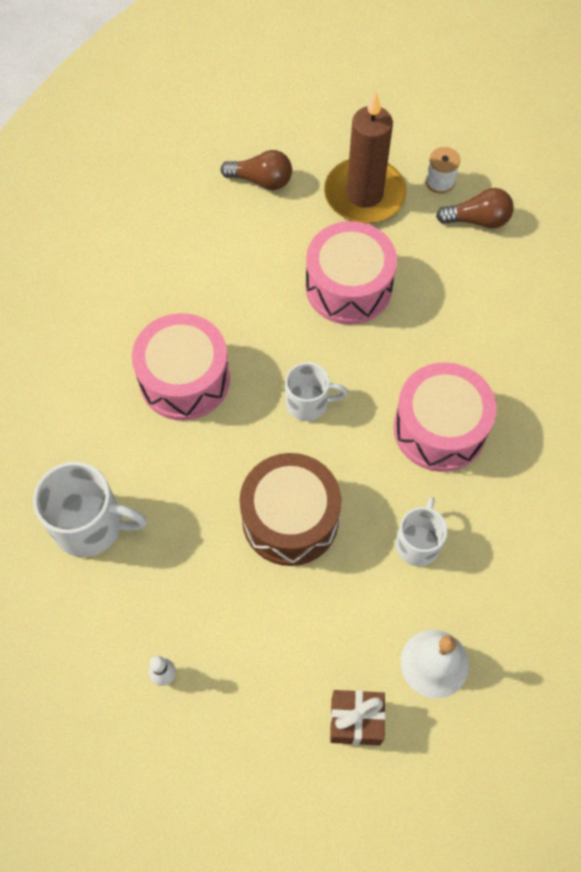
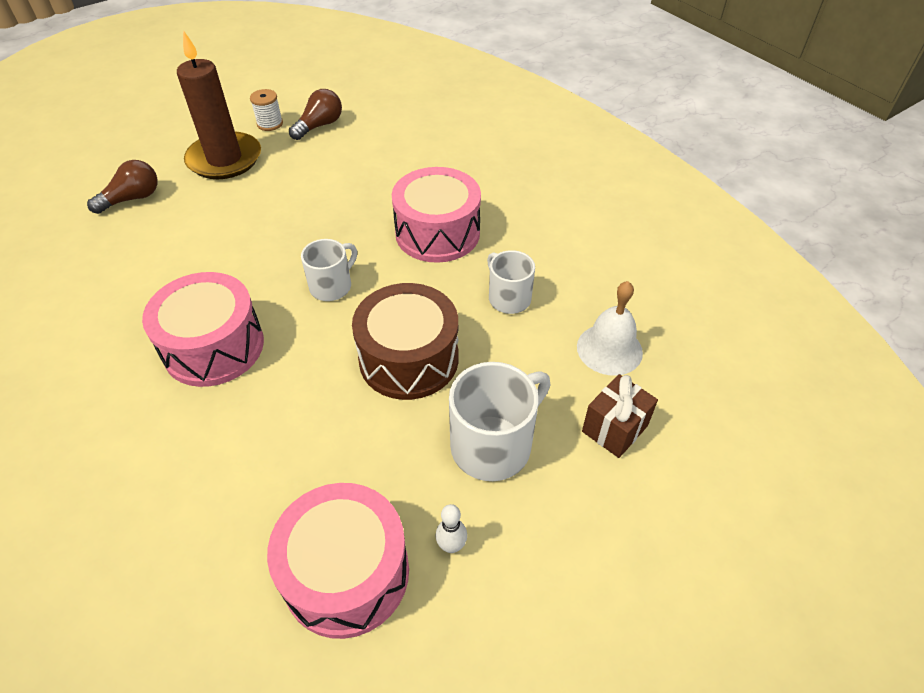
camera: 50 degrees left, 15 degrees down
(90, 525) = (250, 507): white mug -> white mug (493, 445)
(348, 287) = (277, 209): pink drum -> pink drum (346, 573)

